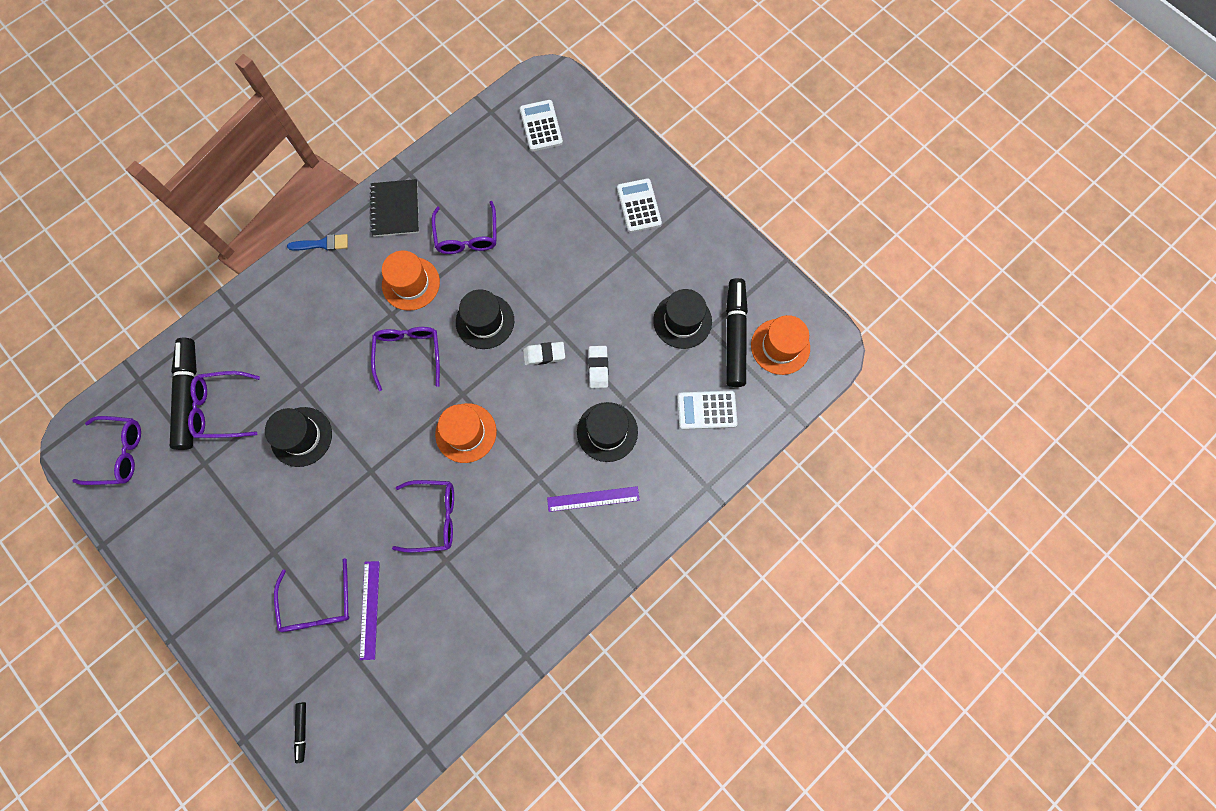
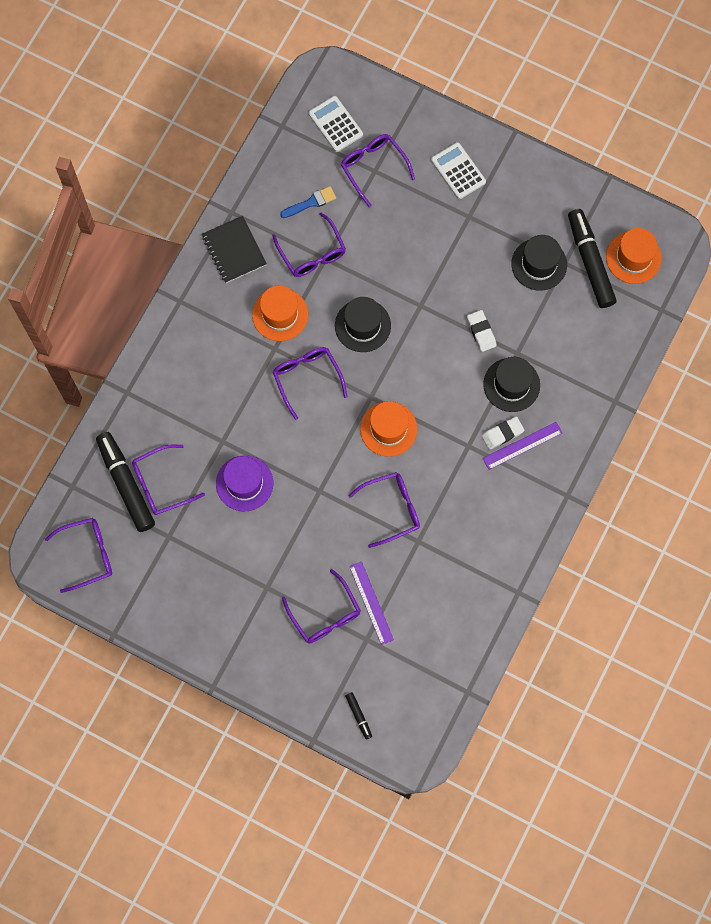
camera: 20 degrees left, 0 degrees up
(301, 436) = (244, 483): black hat -> purple hat
(322, 244) = (181, 306): blue brush -> blue brush (310, 203)
(544, 354) = (428, 337): white eraser -> white eraser (502, 434)
(559, 176) = (373, 168): none -> purple glasses
(706, 410) = (590, 336): white calculator -> none

